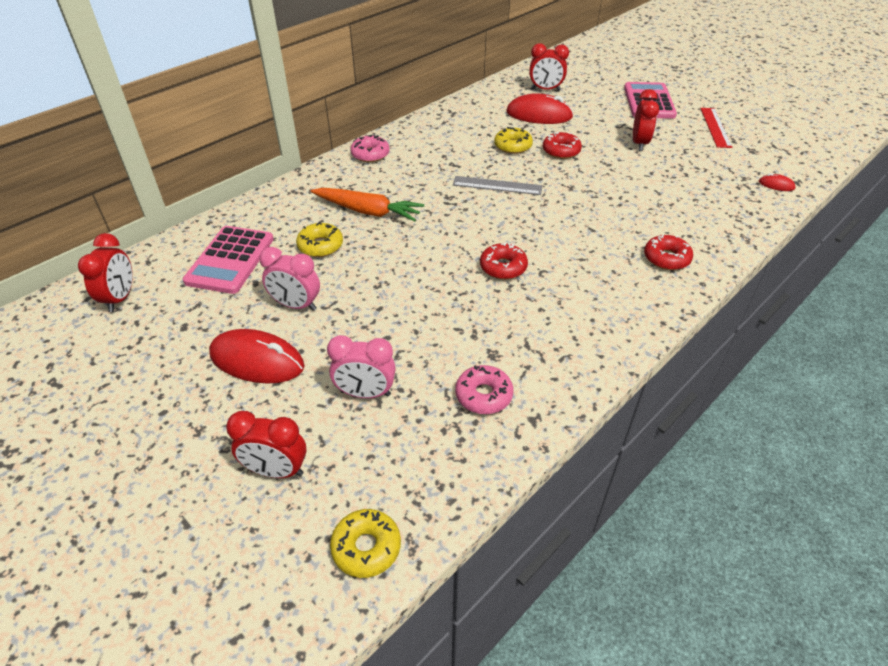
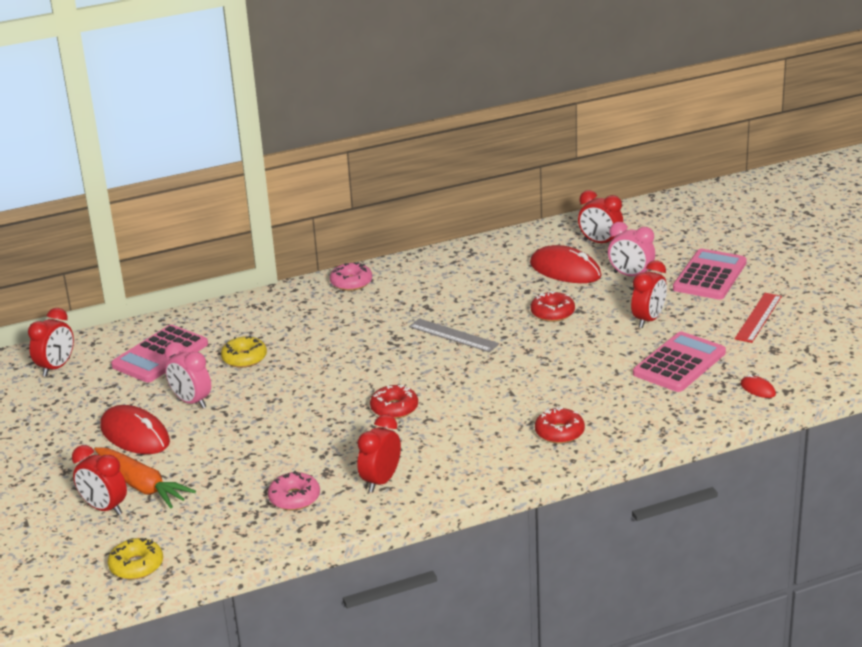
camera: 25 degrees right, 15 degrees down
(365, 393) = (202, 476): pink clock -> pink clock (631, 276)
(368, 211) = (309, 336): orange carrot -> orange carrot (142, 485)
(513, 146) = (505, 299): yellow donut -> none
(554, 351) = (381, 481): none -> red clock
(698, 175) = (679, 363): none -> pink calculator

